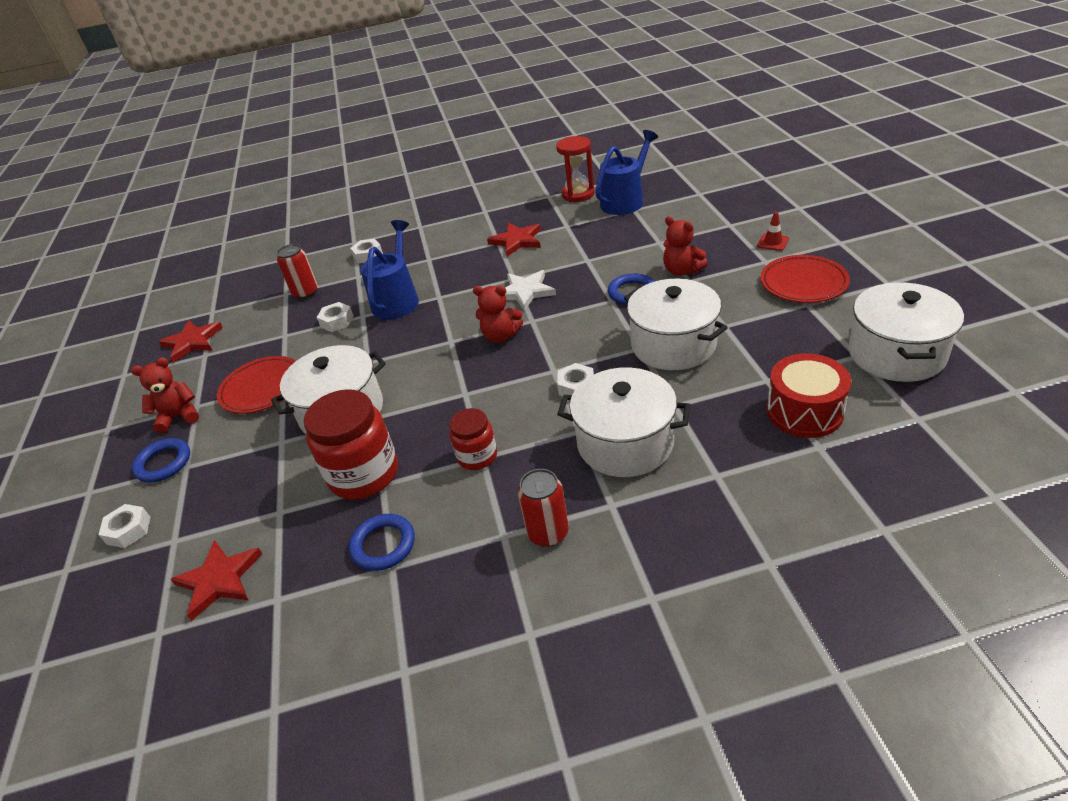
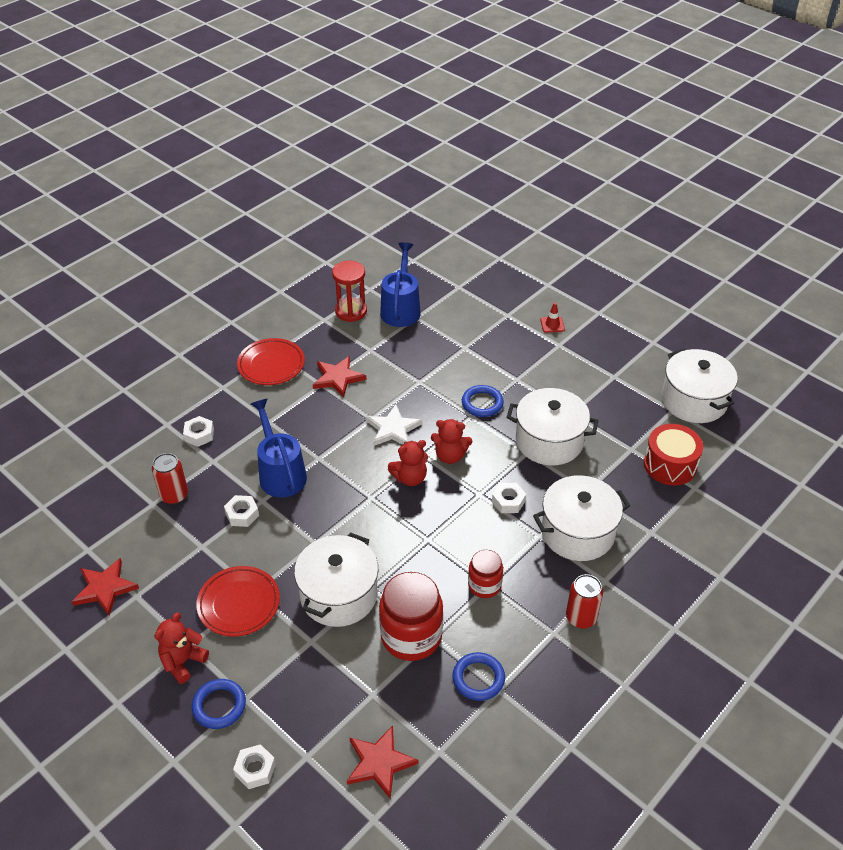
camera: 40 degrees left, 5 degrees up
(682, 271) = (504, 371): red teddy bear -> red teddy bear (450, 456)
(803, 283) = (599, 358): red plate -> red plate (271, 365)

